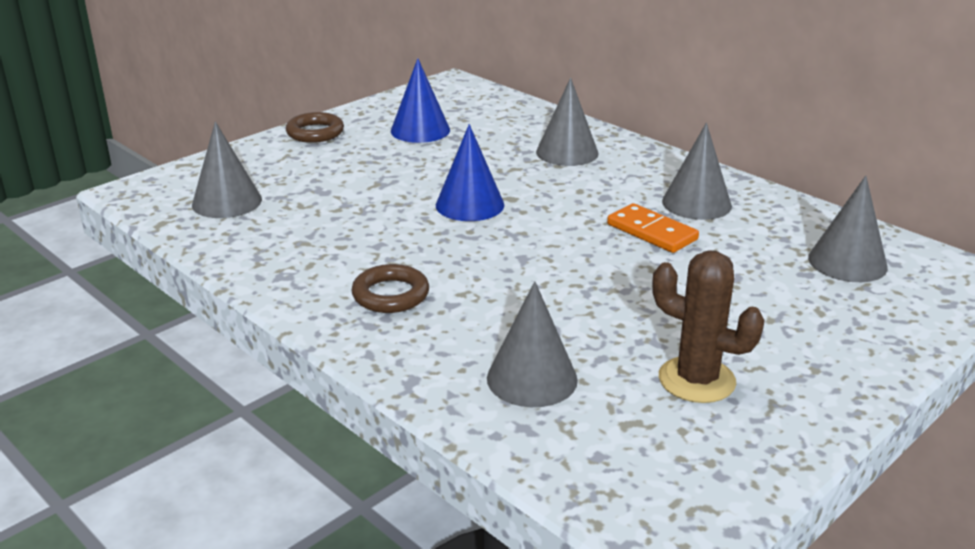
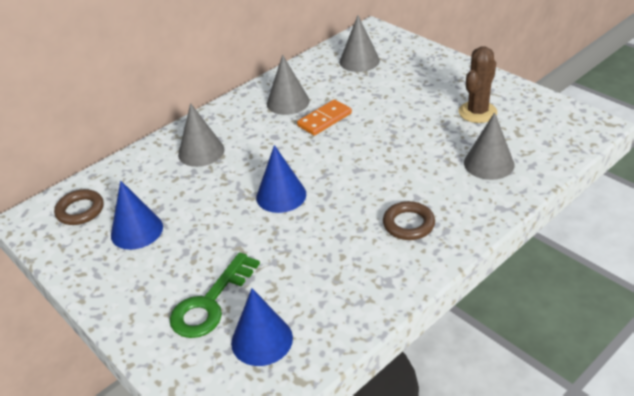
camera: 85 degrees left, 10 degrees up
(227, 202) = (262, 340): grey cone -> blue cone
(293, 173) = (210, 303): none -> green key
(315, 132) = (121, 300): brown ring -> brown ring (80, 210)

